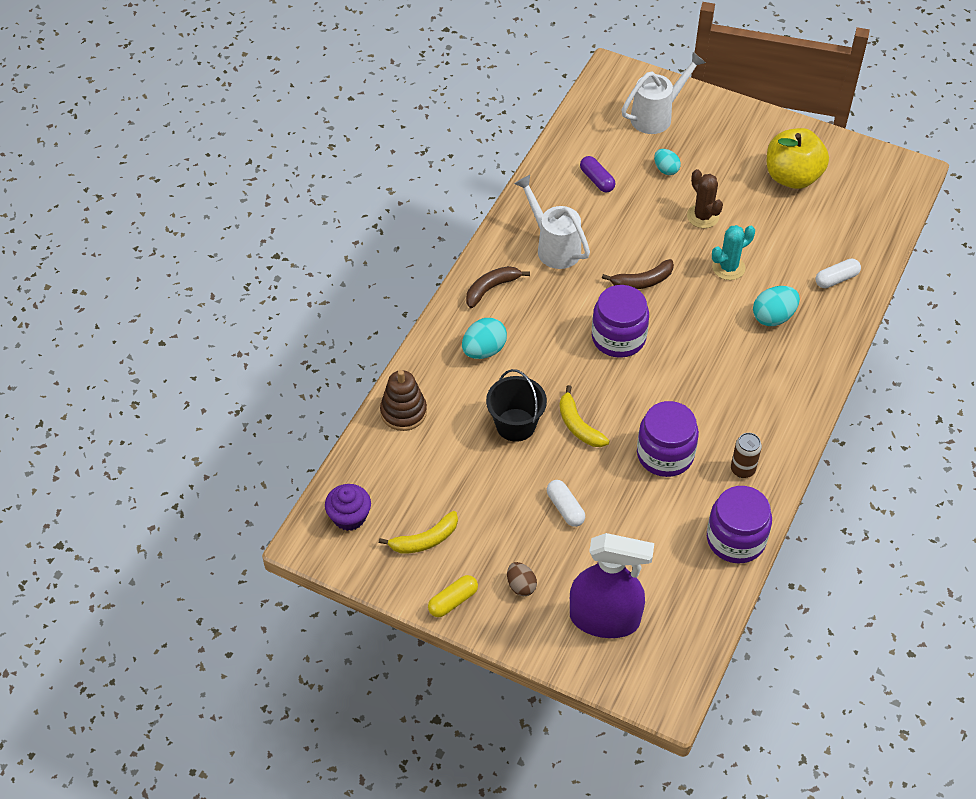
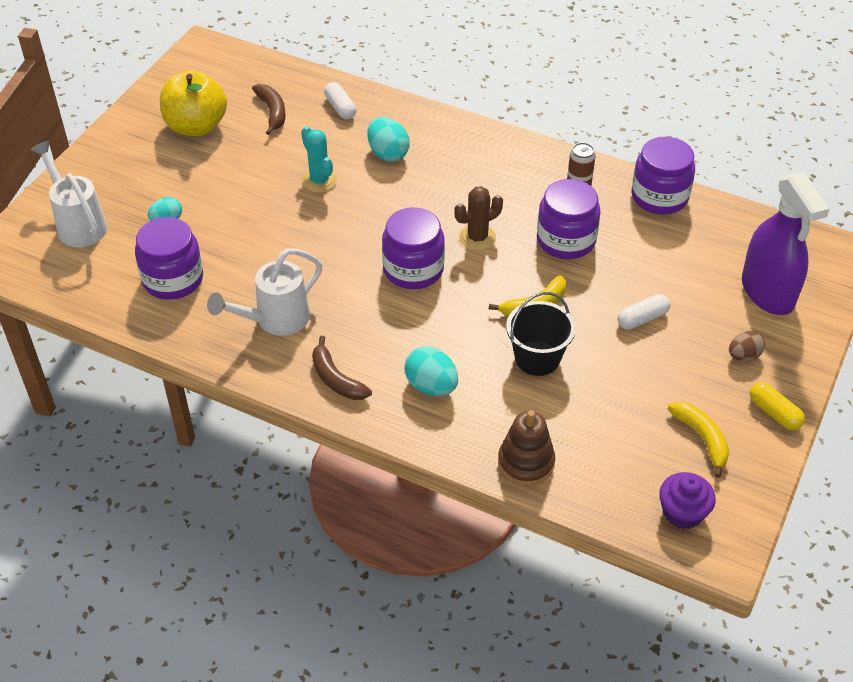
camera: 90 degrees left, 5 degrees down
(597, 180) = (173, 279): purple capsule -> purple jar
(604, 619) = (767, 292): purple spray bottle -> purple spray bottle turned 150 degrees clockwise
(642, 281) = (334, 247): brown banana -> brown banana (272, 112)
(702, 216) = (243, 195): brown cactus -> brown cactus (477, 238)

